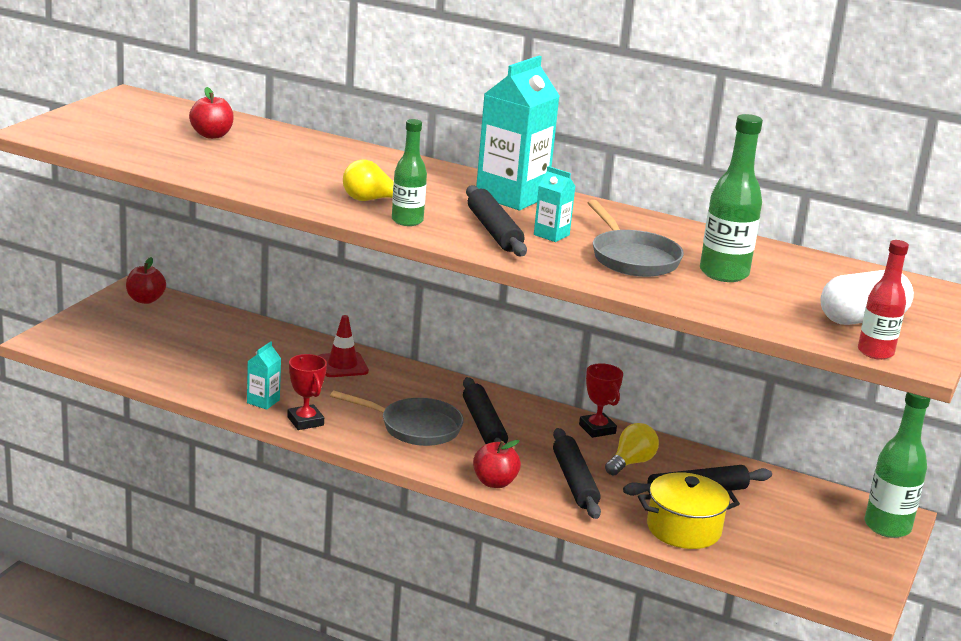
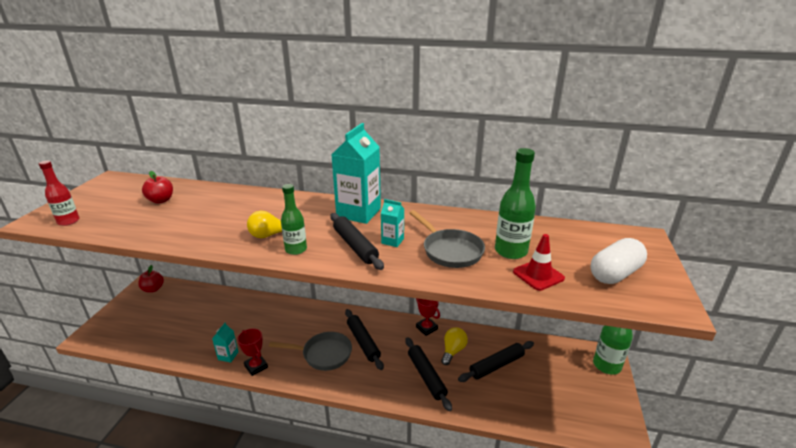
camera: 10 degrees left, 5 degrees up
(342, 365) = (273, 313): red traffic cone -> red traffic cone (538, 275)
(494, 482) = (380, 390): red apple -> none
(683, 529) = (501, 401): yellow pot -> none
(875, 352) = (645, 306): red bottle -> red bottle (68, 221)

